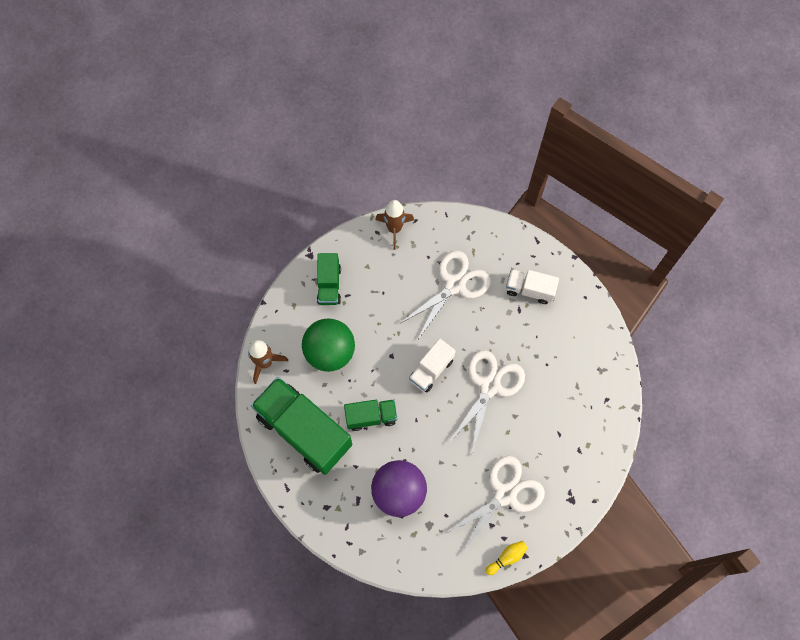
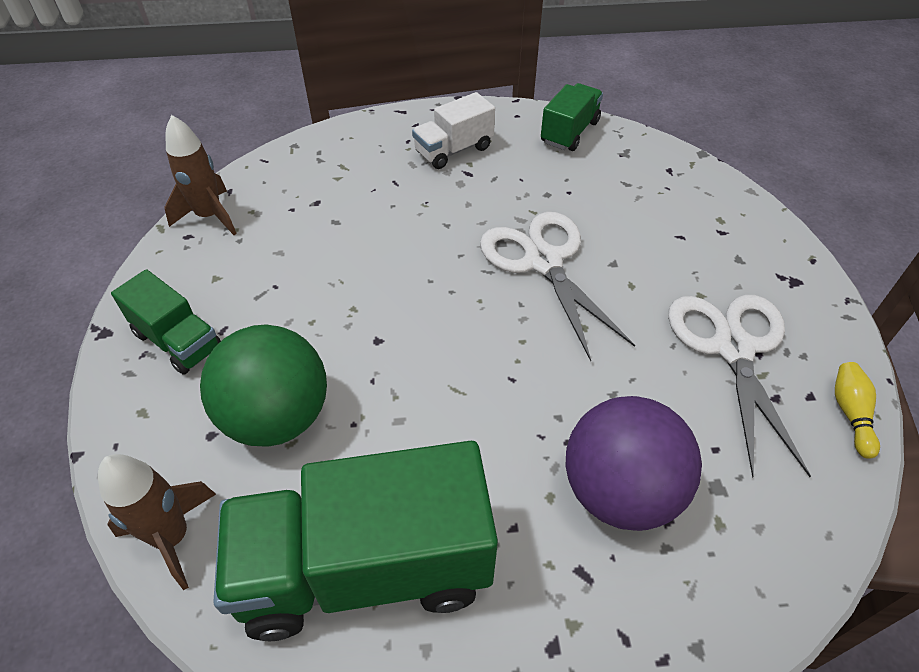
camera: 50 degrees left, 20 degrees down
(371, 417) = (446, 437): green truck -> green truck (569, 132)
(431, 370) = (452, 308): white truck -> none
(454, 285) = (362, 208): white scissors -> none

